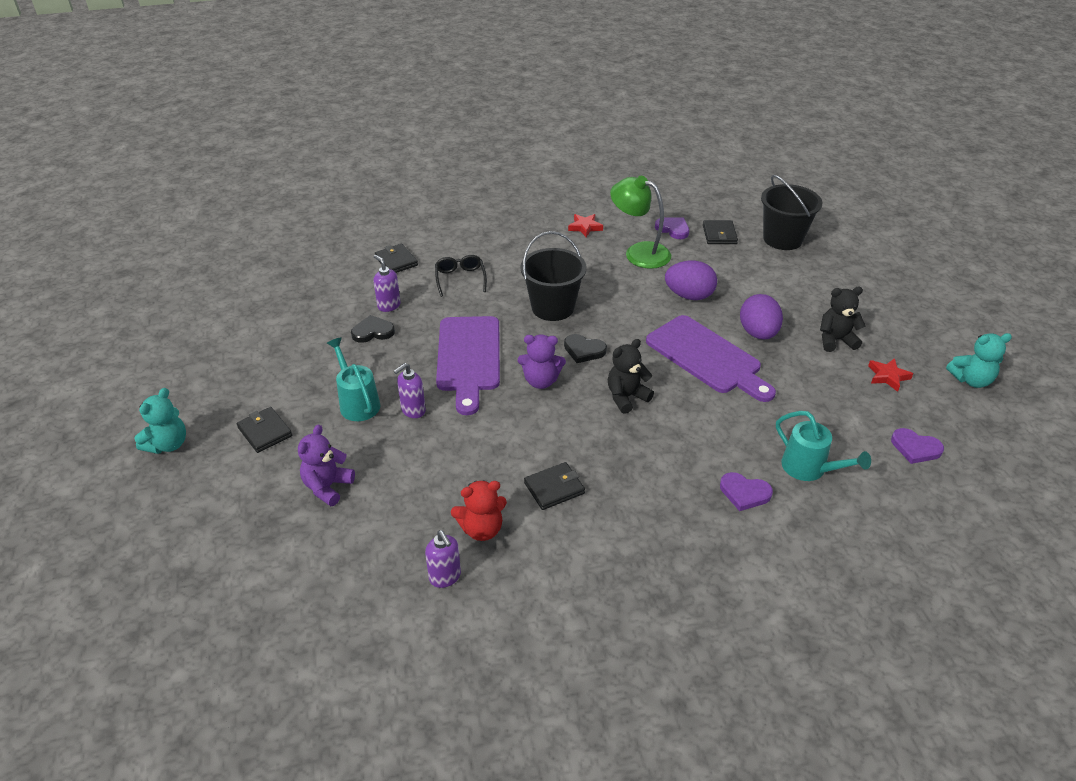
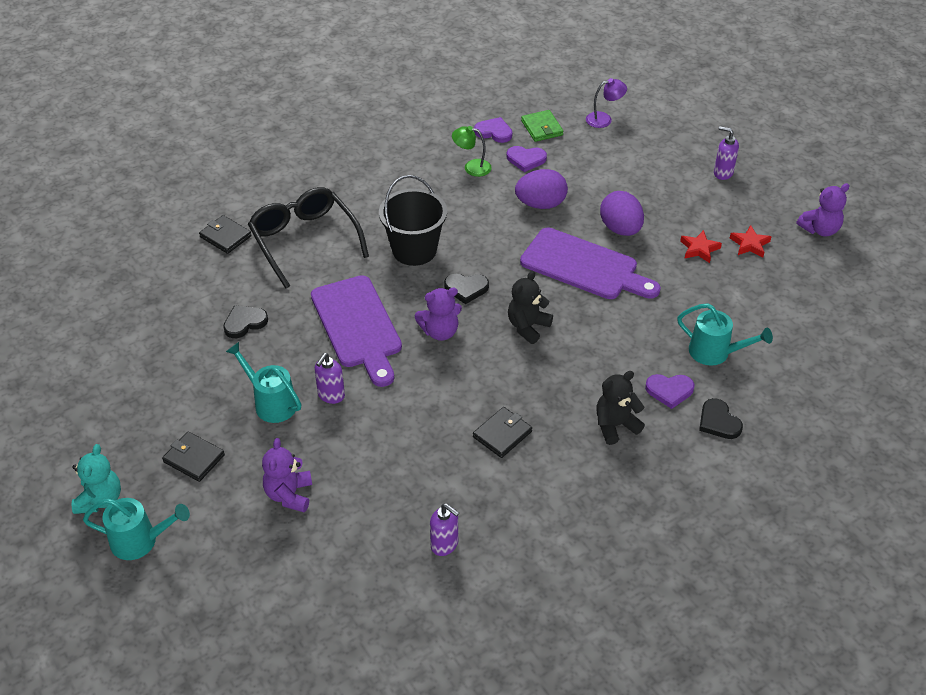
camera: 20 degrees left, 5 degrees up
(178, 489) = (141, 541): none -> turquoise watering can
(389, 305) = (245, 289): purple soap dispenser -> purple soap dispenser (723, 173)
(460, 279) = (304, 240): black glasses -> black glasses, size x1.86
(481, 529) = (455, 491): red teddy bear -> none
(585, 227) = (404, 150): red star -> red star (699, 249)
(639, 252) = (471, 167): green lamp -> green lamp, size x0.57
(719, 234) = (542, 128): black wallet -> green wallet
(782, 239) = (604, 119): black bucket -> purple lamp
(785, 538) = (718, 421): none -> black heart
(835, 340) = (692, 218): black teddy bear -> black teddy bear (615, 425)
(915, 448) = (795, 308): purple heart -> purple heart (526, 159)
(971, 380) = (820, 229): turquoise teddy bear -> purple teddy bear

